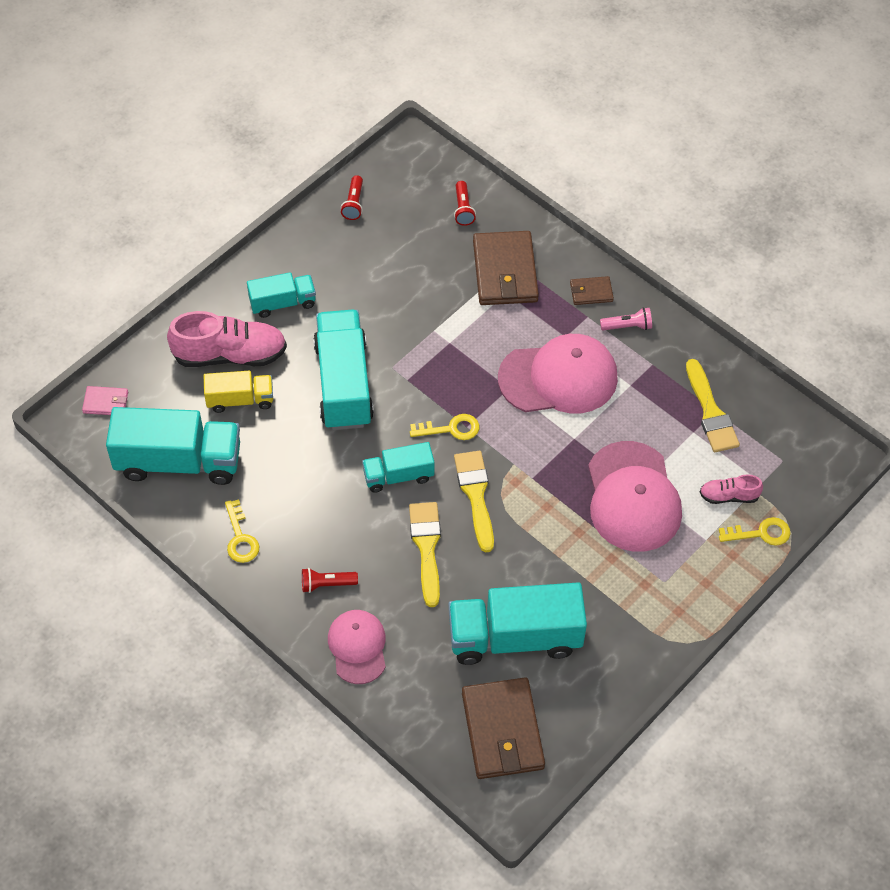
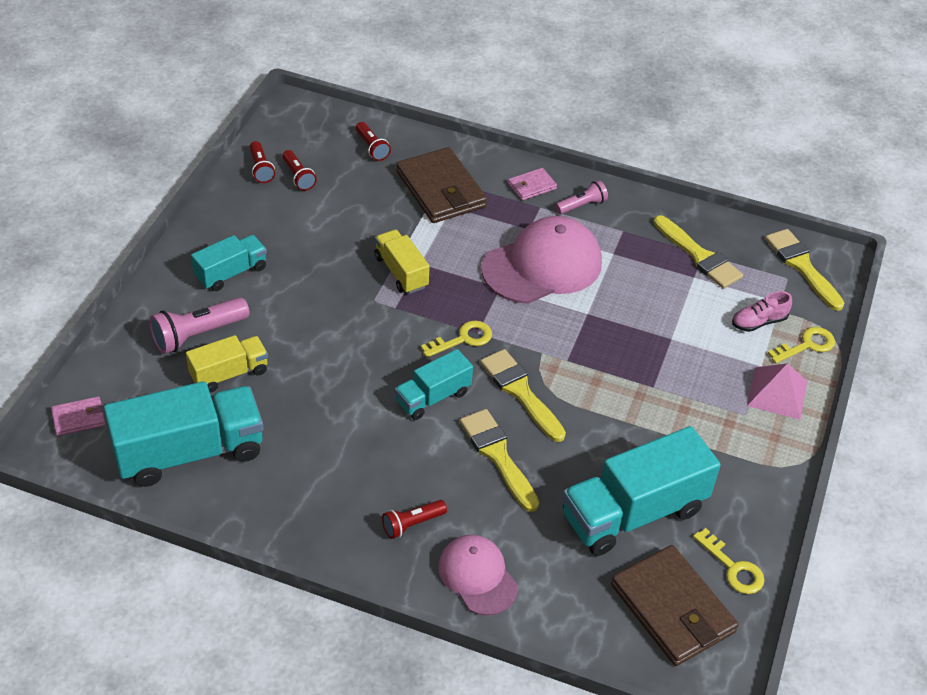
camera: 25 degrees left, 10 degrees down
(230, 355) = (197, 335): pink shoe -> pink flashlight
(240, 538) = (295, 507): yellow key -> yellow key (733, 568)
(343, 384) = (332, 329): turquoise truck -> none
(383, 221) = (298, 177): none -> red flashlight
(428, 346) = (401, 272): none -> yellow truck
(591, 292) = (531, 186): brown wallet -> pink wallet
(633, 497) = (672, 349): pink cap -> none
(705, 570) = (777, 393): none -> pink pyramid
(804, 453) = (802, 266): none -> yellow brush

